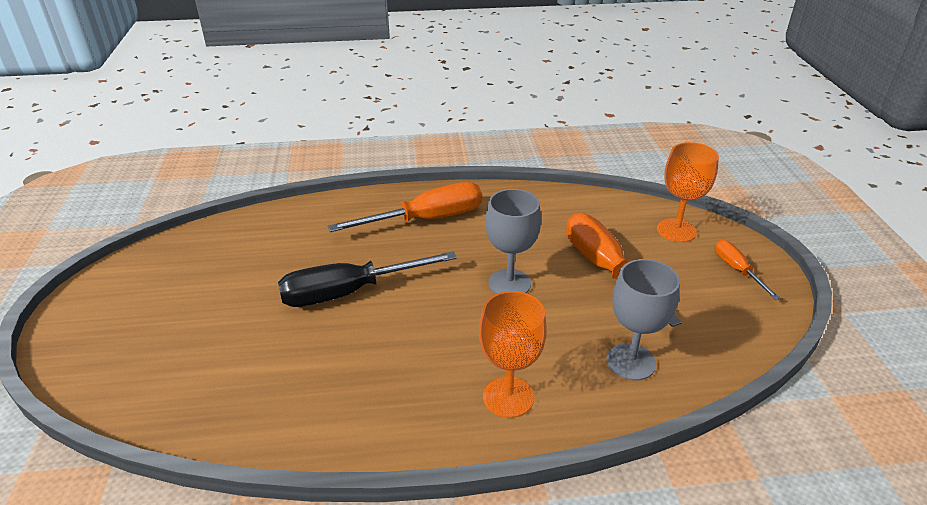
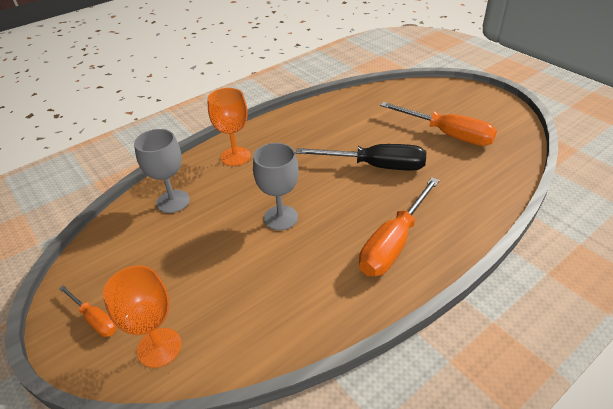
camera: 150 degrees right, 5 degrees up
(349, 292) = (375, 166): black screwdriver -> black screwdriver turned 60 degrees clockwise
(605, 269) = (214, 264): orange screwdriver -> orange screwdriver (447, 134)

